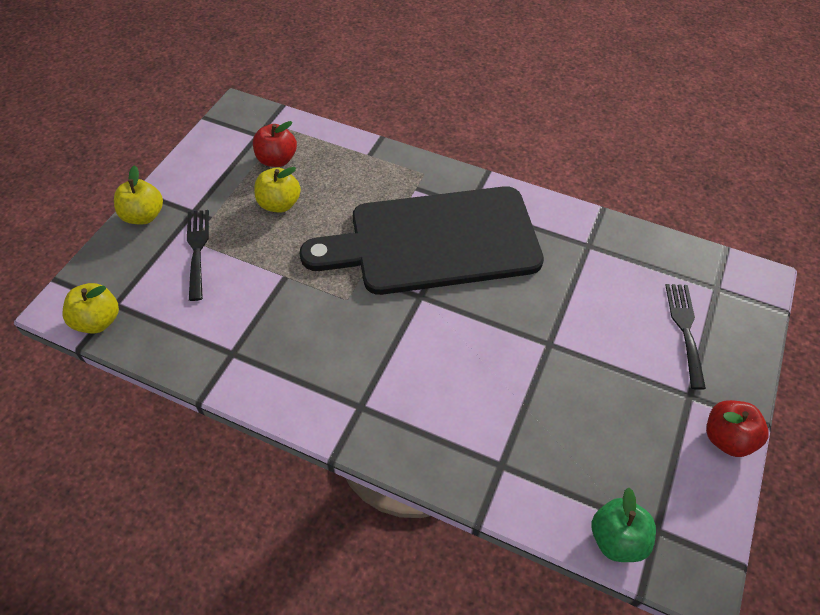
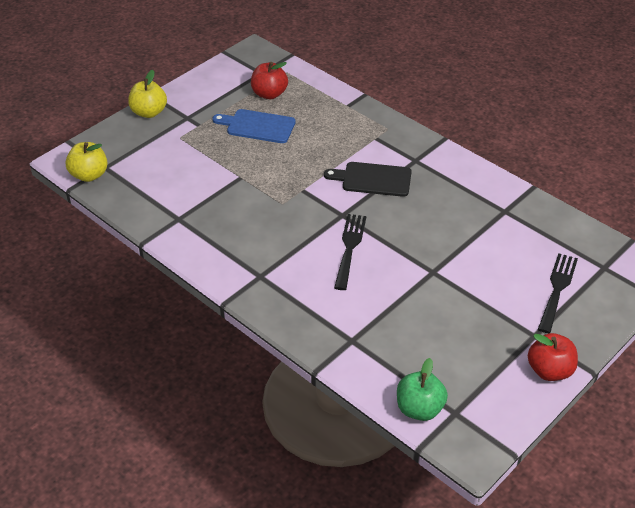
camera: 20 degrees right, 10 degrees down
(197, 249) = (180, 144): black fork -> black fork (349, 248)
(279, 204) = (257, 126): yellow apple -> blue cutting board
(434, 241) = (373, 179): black cutting board -> black cutting board, size x0.43

